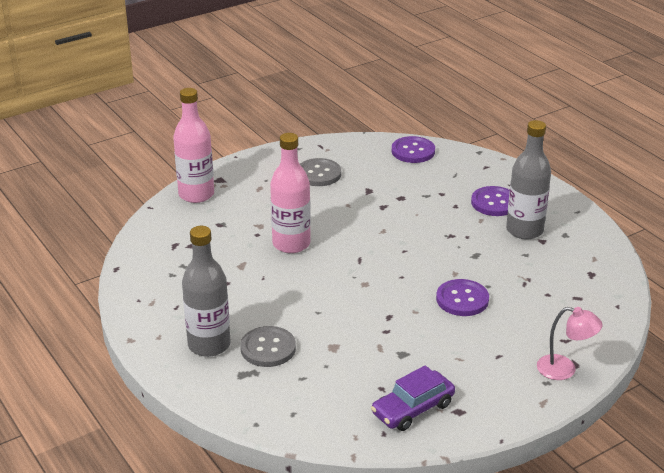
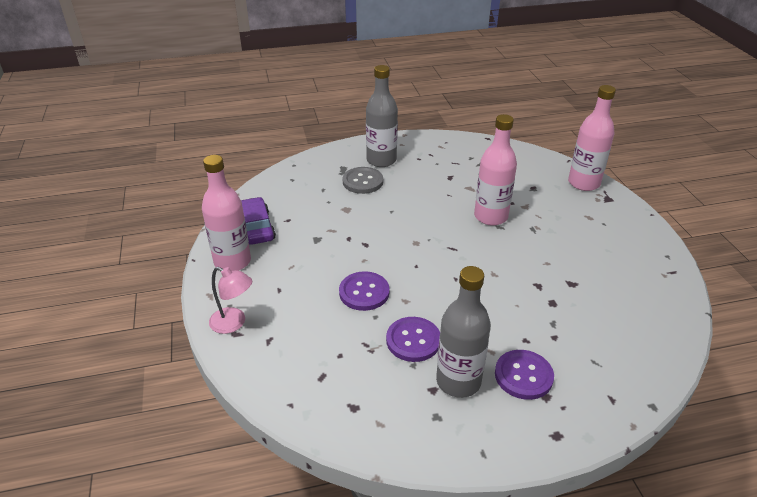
camera: 110 degrees right, 5 degrees up
(319, 174) = (610, 257): grey button -> none
(413, 151) = (656, 341): purple button -> purple button (413, 340)
(482, 406) = (232, 262): none -> pink bottle
(564, 370) = (234, 323): pink lamp -> pink lamp turned 105 degrees counterclockwise

